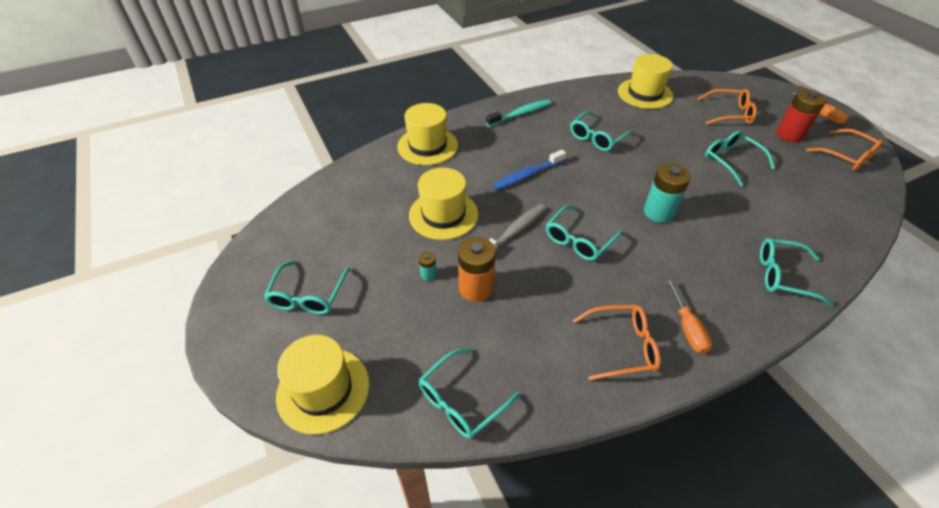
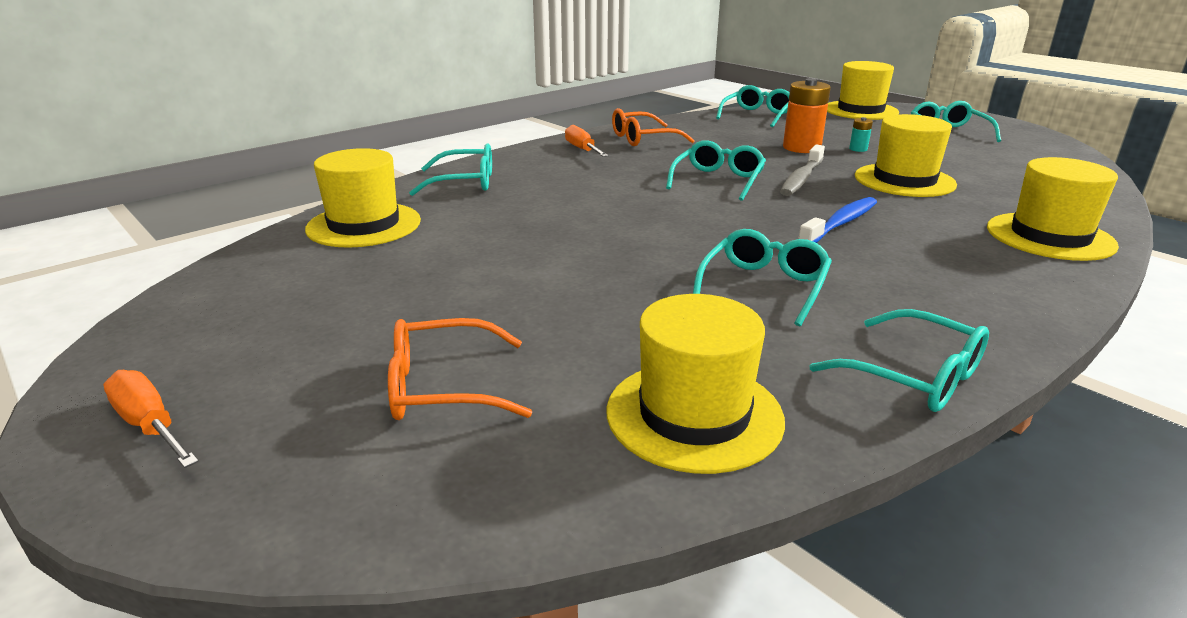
camera: 165 degrees right, 20 degrees down
(520, 114) = (966, 309): turquoise toothbrush -> none
(658, 212) = (620, 210): turquoise battery -> none
(731, 161) = (482, 283): turquoise glasses -> turquoise glasses (913, 376)
(789, 134) = (308, 352): red battery -> none
(827, 225) = (364, 225): none -> yellow hat
(846, 156) = (210, 322): orange glasses -> none

